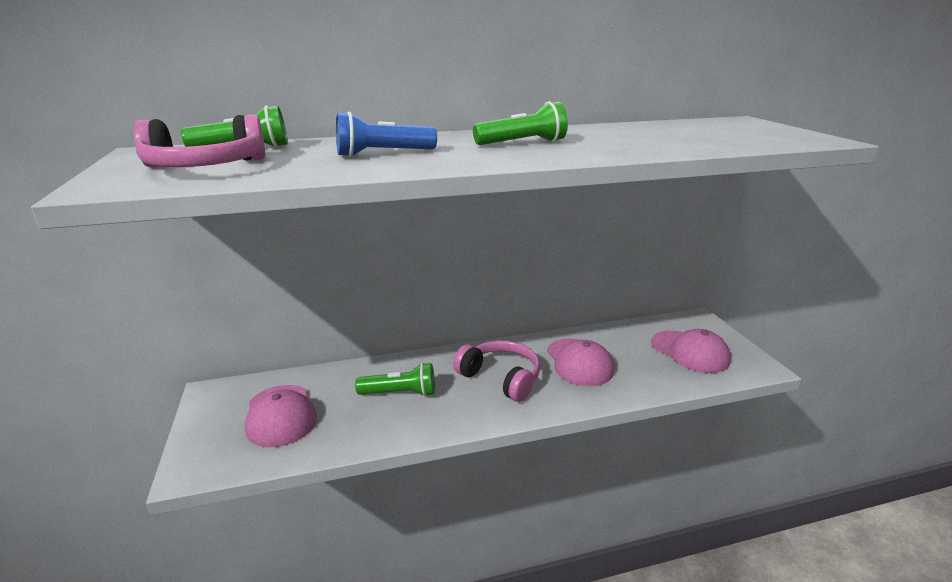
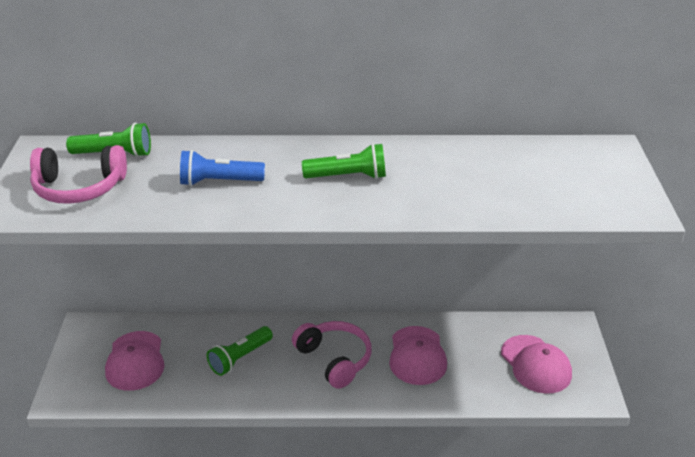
camera: 15 degrees right, 10 degrees up
(400, 393) = (240, 358): green flashlight -> green flashlight turned 120 degrees clockwise

